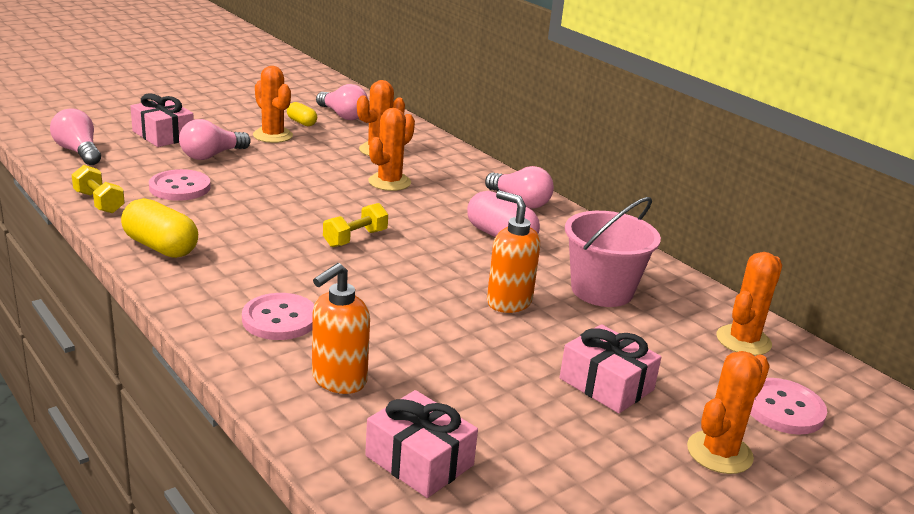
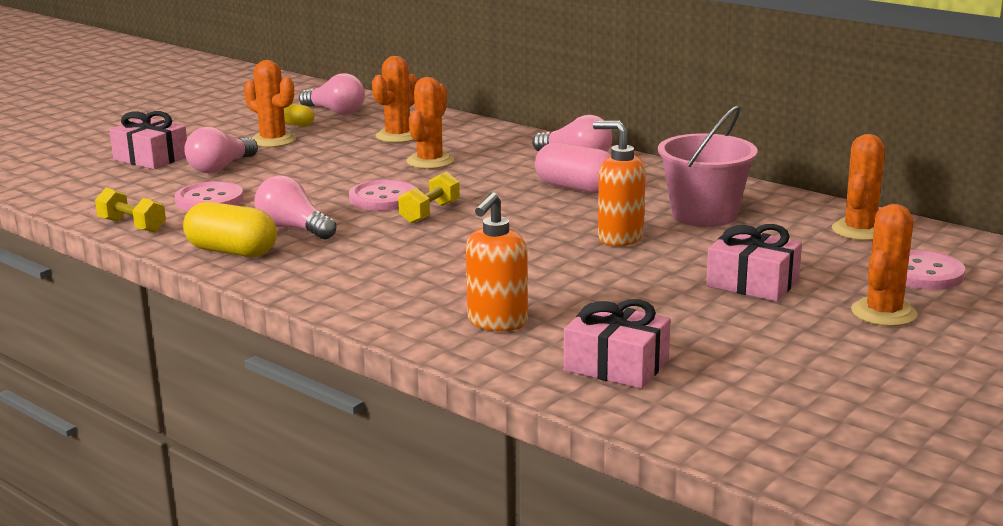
camera: 10 degrees left, 5 degrees down
(78, 152) = (69, 187): pink light bulb -> pink light bulb (293, 228)
(279, 319) = (403, 287): pink button -> pink button (382, 198)

